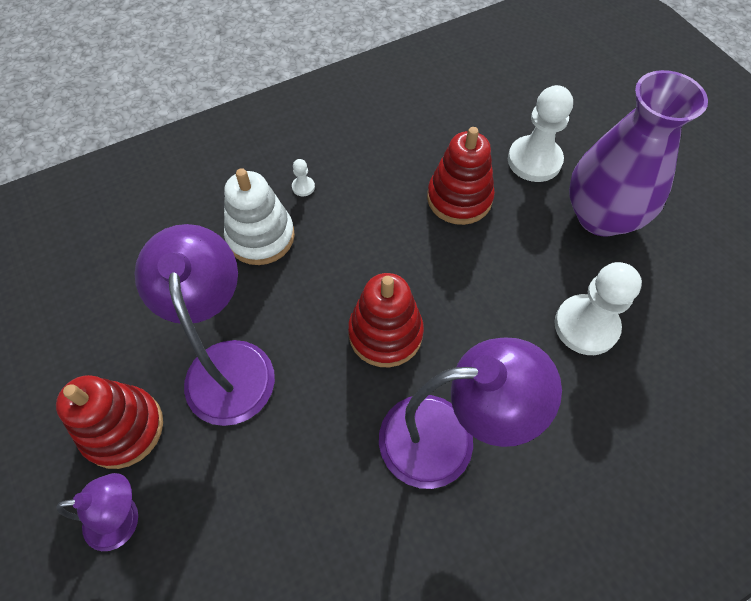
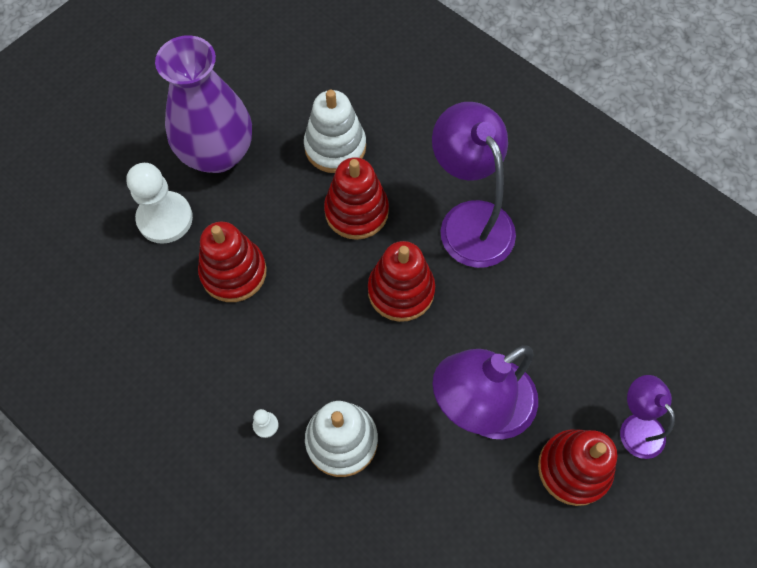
camera: 110 degrees left, 5 degrees up
(495, 321) = (356, 211): none -> red stacking toy
(586, 326) = (335, 147): white pawn -> white stacking toy

